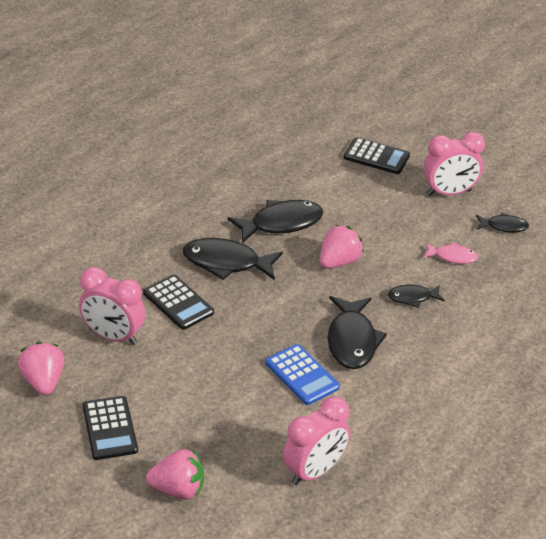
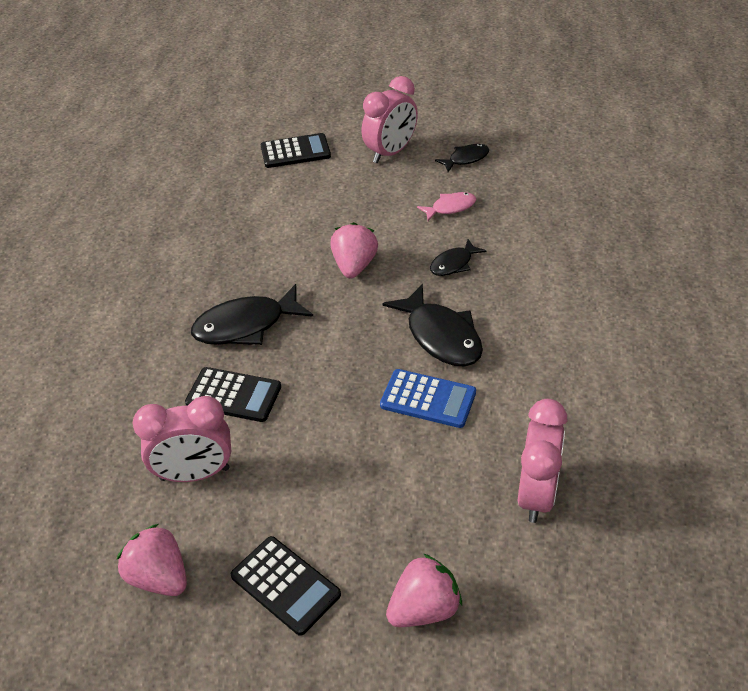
camera: 30 degrees left, 5 degrees up
(281, 223) = (264, 257): black fish -> none

